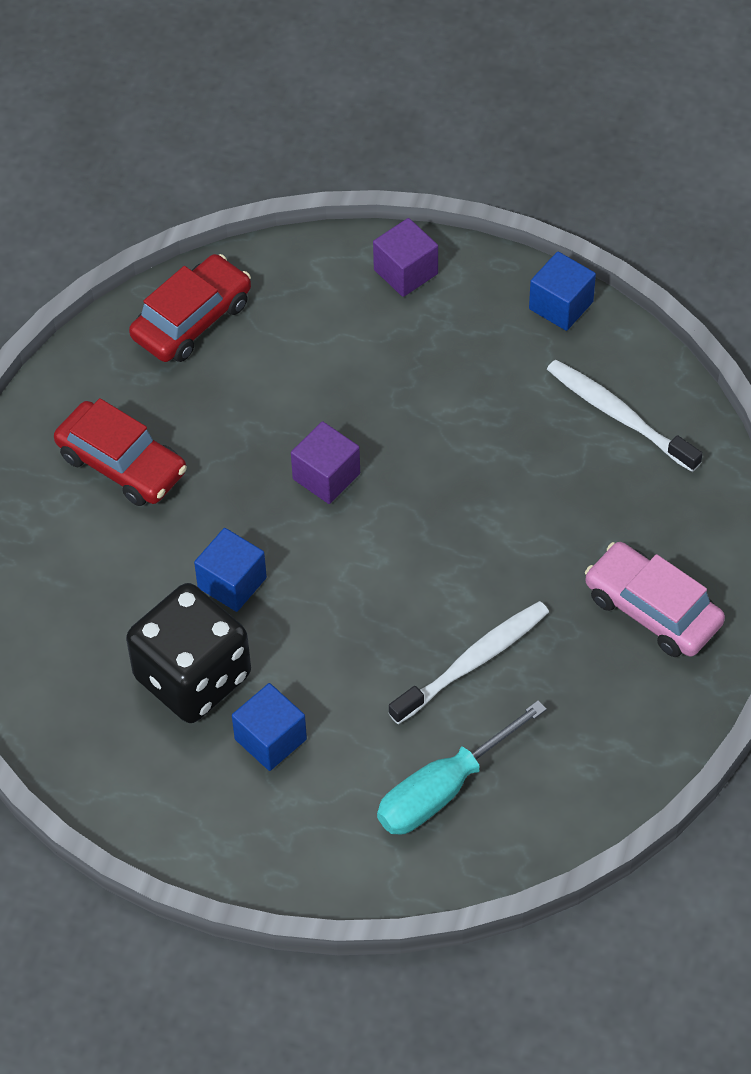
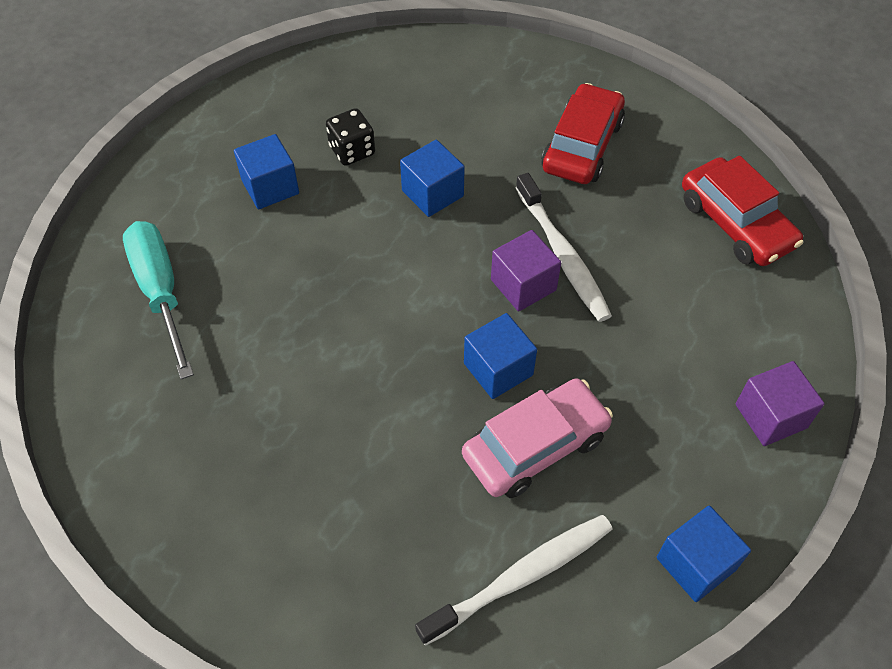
camera: 105 degrees right, 0 degrees up
(122, 464) = (582, 146): red car -> red car turned 150 degrees clockwise
(193, 677) = (352, 151): black dice -> black dice, size x0.48
(430, 475) = (498, 369): none -> blue cube
(473, 662) = (274, 348): white toothbrush -> white toothbrush (562, 255)
(652, 610) = (260, 527): pink car -> pink car (535, 446)

